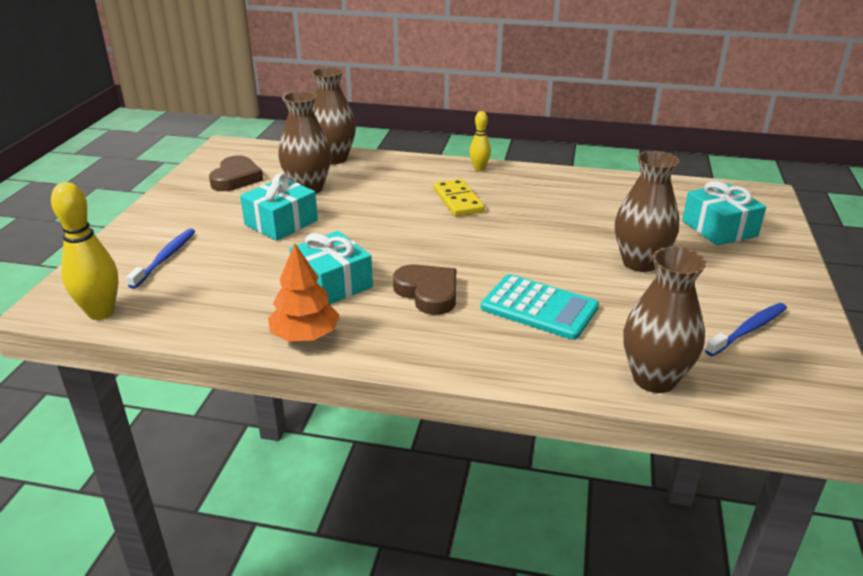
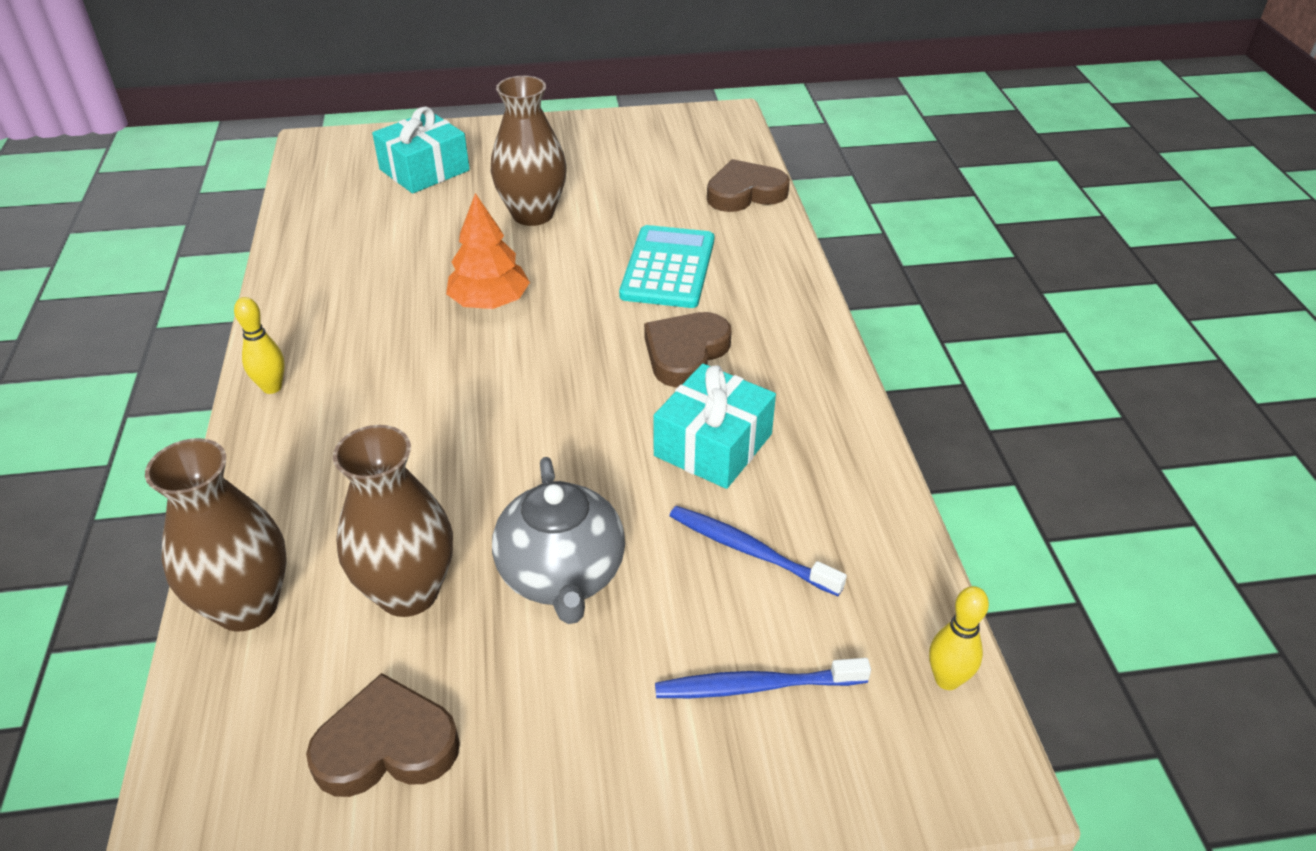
camera: 110 degrees left, 10 degrees up
(101, 313) = (947, 679): yellow bowling pin -> yellow bowling pin, size x0.58
(281, 222) = (562, 575): turquoise gift -> grey teapot
(305, 336) = (840, 429): orange tree -> orange tree (490, 302)
(458, 200) = (407, 385): yellow domino -> none
(654, 379) = (745, 193): brown vase -> brown heart
(748, 330) = (634, 151): blue toothbrush -> blue toothbrush (750, 551)

